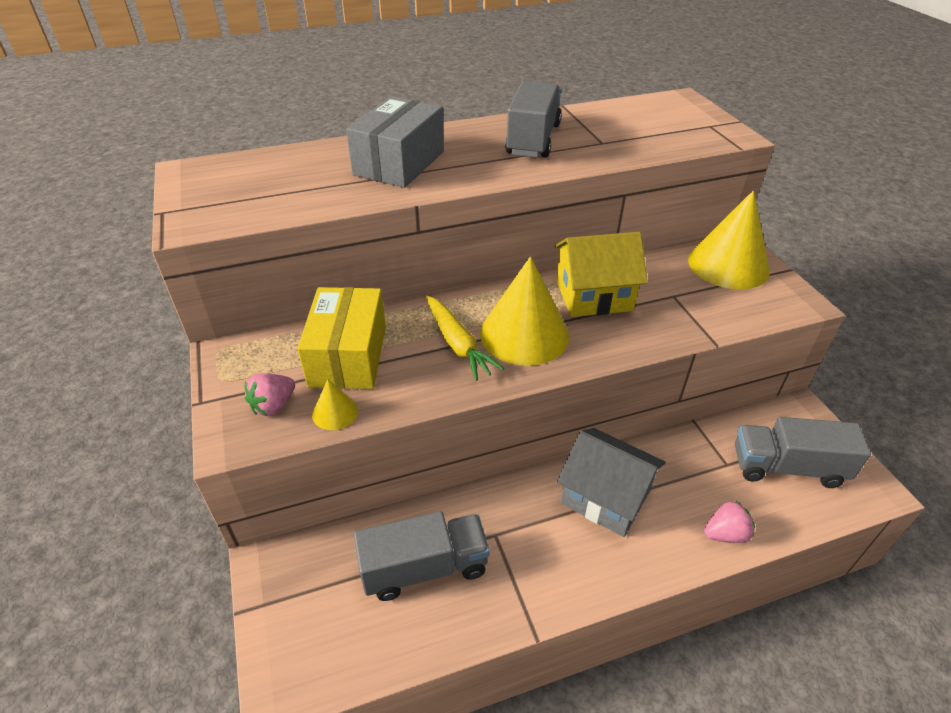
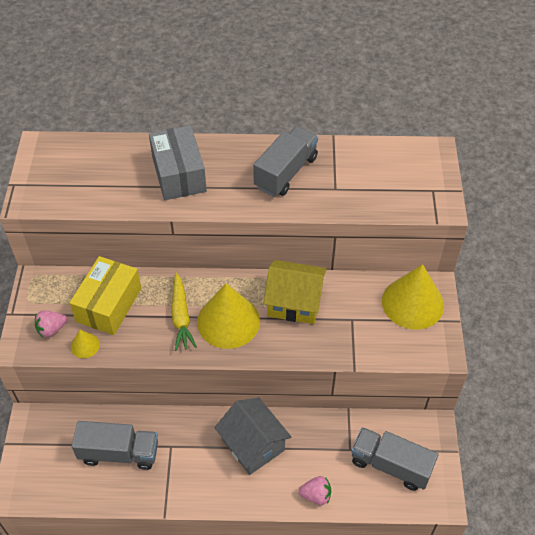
camera: 20 degrees right, 10 degrees up
(399, 163) = (179, 174): grey box -> grey box turned 60 degrees counterclockwise

